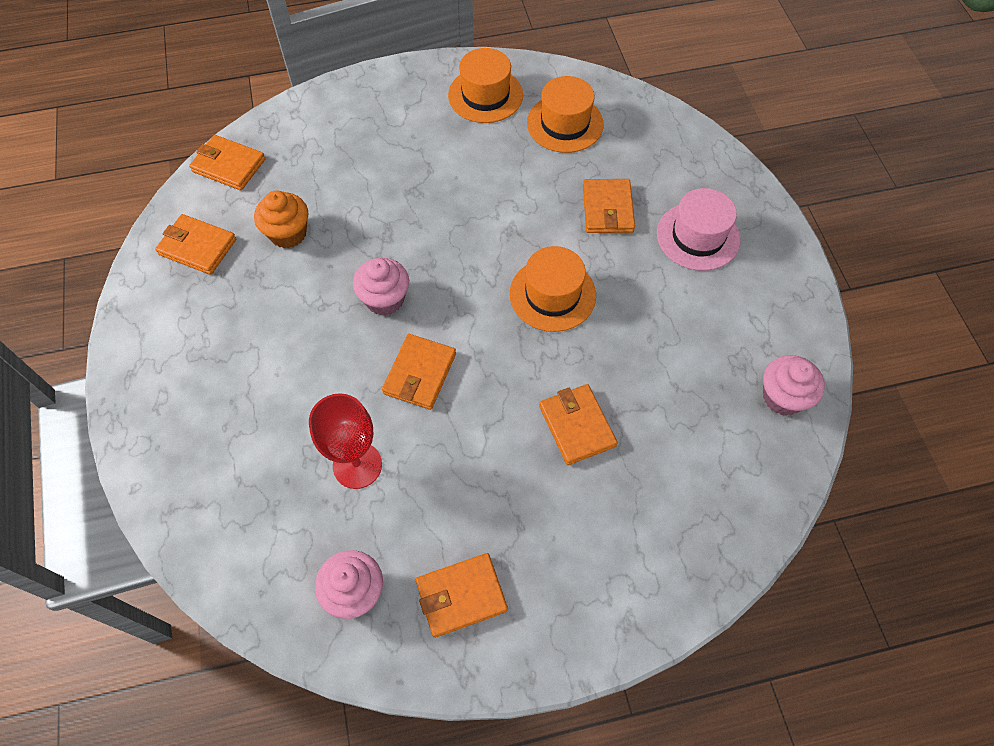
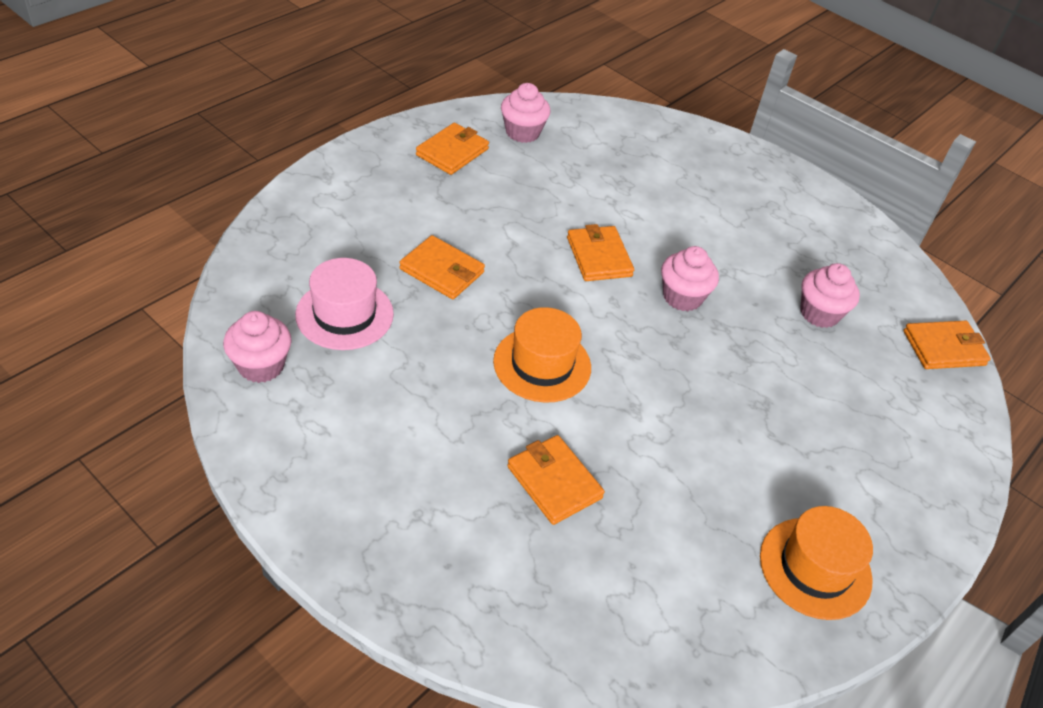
camera: 140 degrees right, 15 degrees down
(197, 247) = (870, 272): orange wallet -> none
(288, 233) = (819, 313): orange cupcake -> pink cupcake
(357, 465) = (586, 188): red goblet -> none
(565, 123) = (690, 577): orange hat -> none
(698, 236) = (431, 497): pink hat -> pink hat (344, 314)

